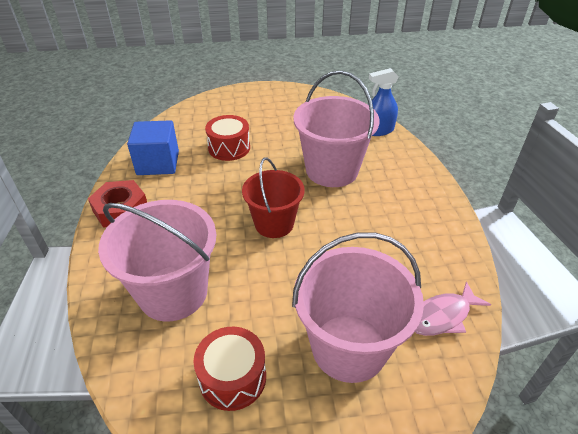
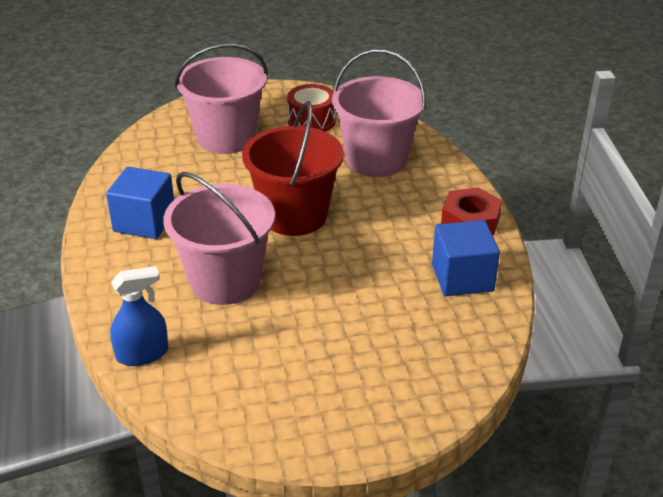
camera: 175 degrees right, 5 degrees down
(229, 148) = (373, 307): red drum -> none
(274, 224) = (294, 216): red bucket -> red bucket, size x1.51
(410, 226) = (144, 222): none -> blue cube
(442, 316) = (145, 157): pink fish -> none

